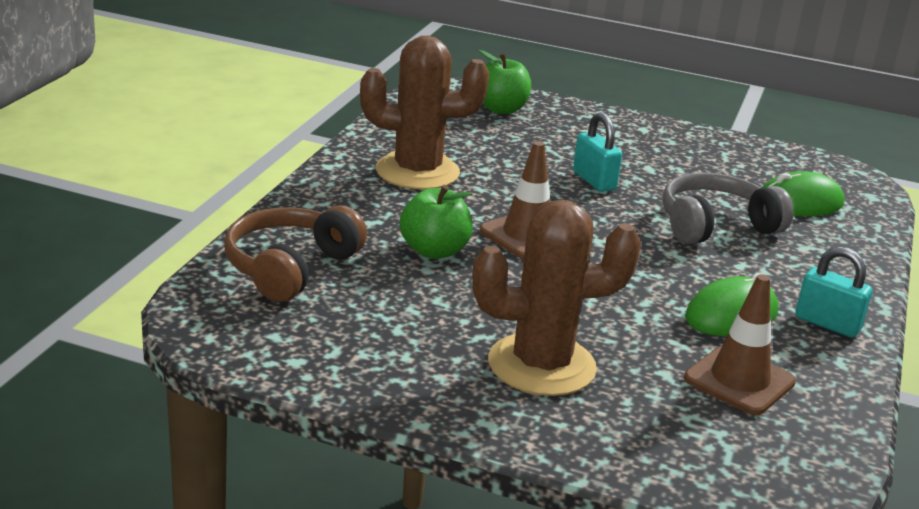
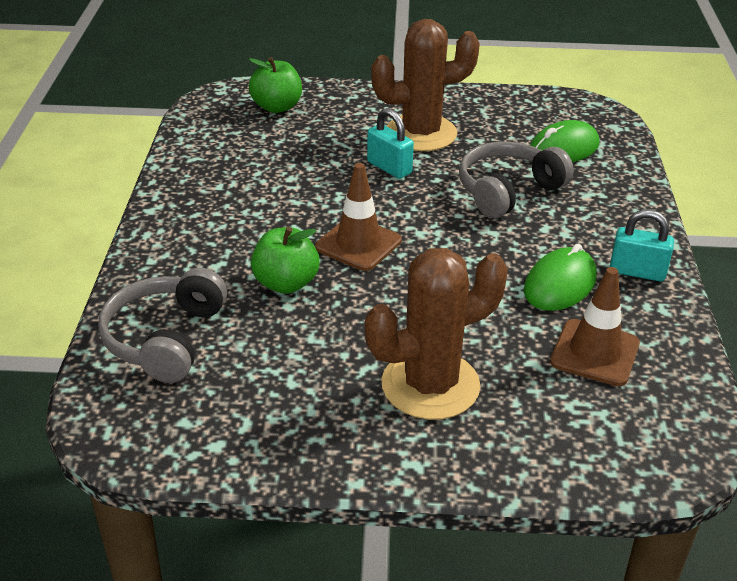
camera: 15 degrees left, 10 degrees up
(290, 267) = (165, 338): brown headphones -> grey headphones
(417, 172) = (233, 197): brown cactus -> brown cactus (421, 133)

